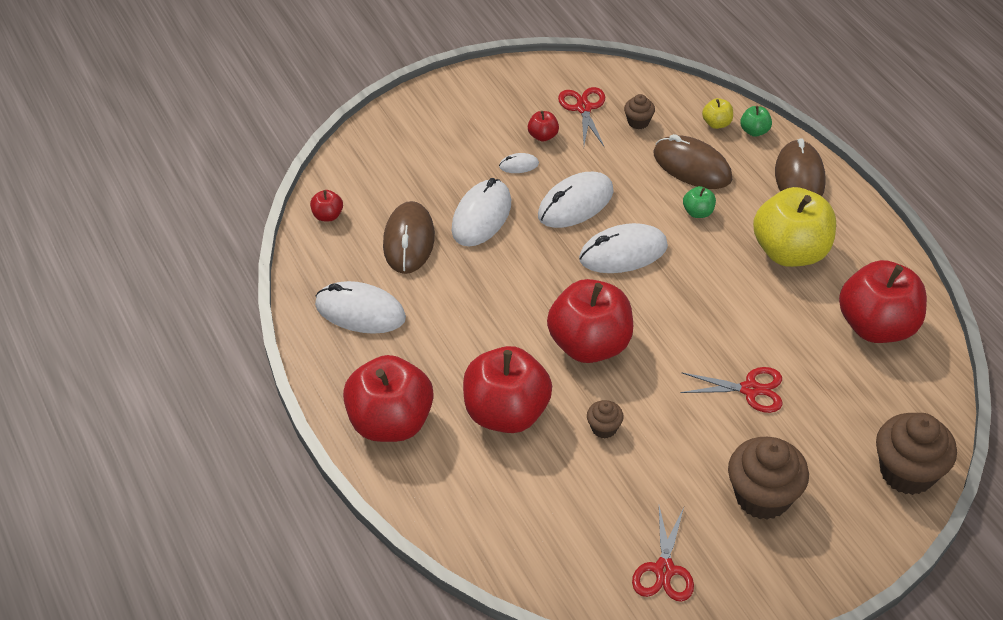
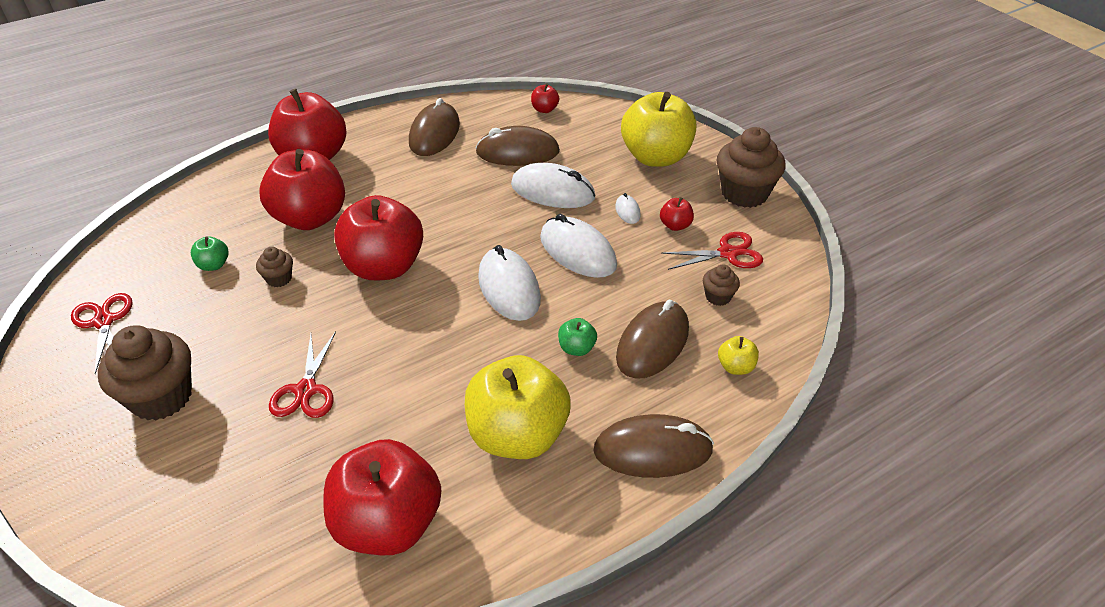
camera: 85 degrees right, 5 degrees down
(360, 311) = (434, 134): white mouse -> brown mouse
(433, 137) = (656, 157): none -> yellow apple
(664, 570) = (104, 321): red scissors -> red scissors turned 60 degrees clockwise
(754, 131) = (731, 405): green apple -> green apple (214, 265)
(907, 472) = (150, 540): brown cupcake -> brown cupcake (744, 193)

